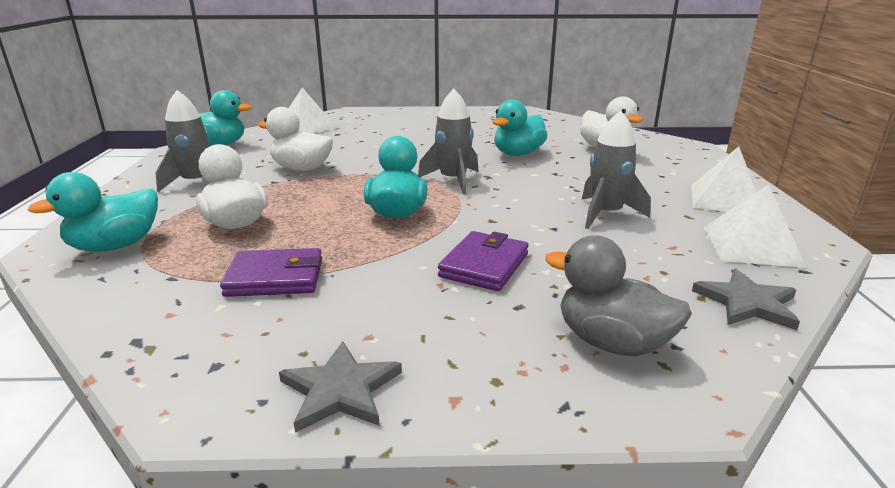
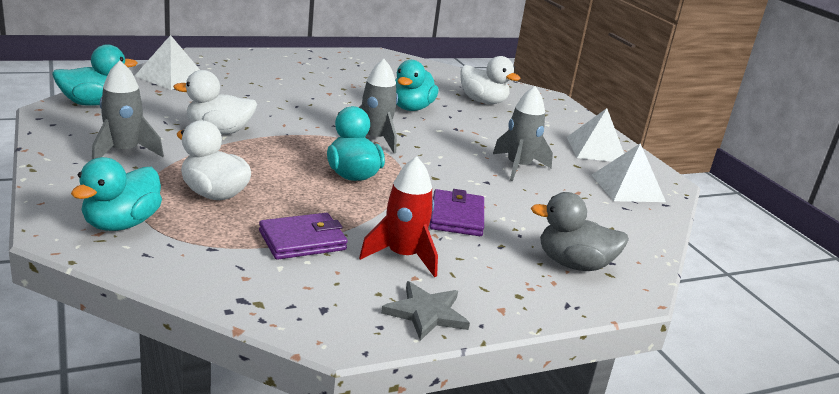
camera: 25 degrees left, 0 degrees up
(376, 307) = (403, 256): none -> red rocket
(747, 303) = (640, 230): grey star -> none

